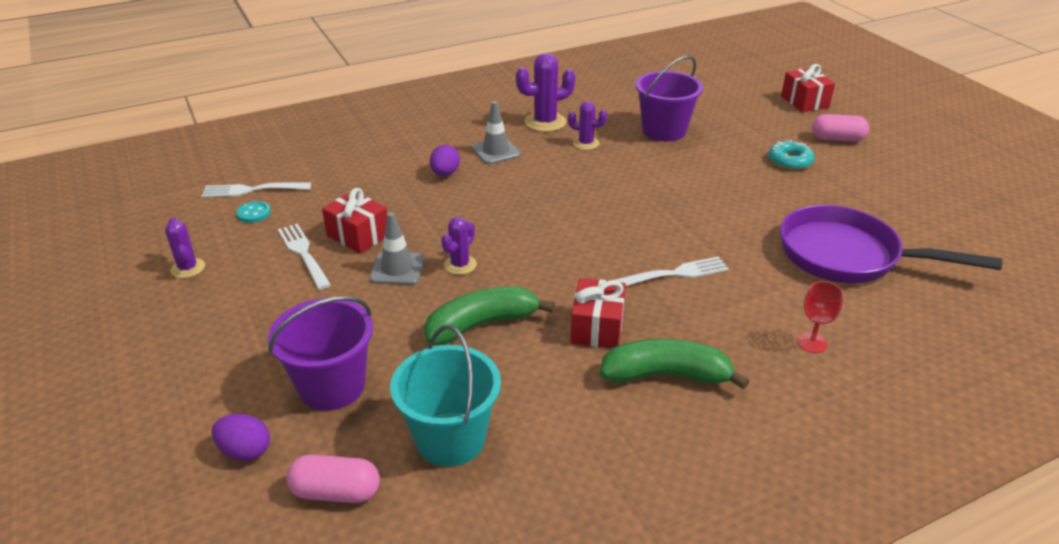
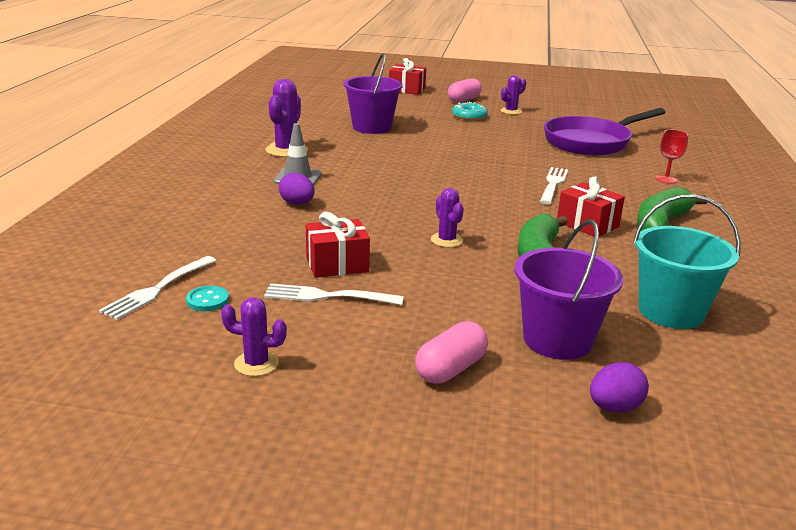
camera: 55 degrees left, 10 degrees down
(336, 492) = (702, 377): pink capsule -> pink capsule (451, 369)
(397, 269) = (416, 264): grey traffic cone -> none
(586, 143) = (344, 150): purple cactus -> purple cactus (511, 111)

